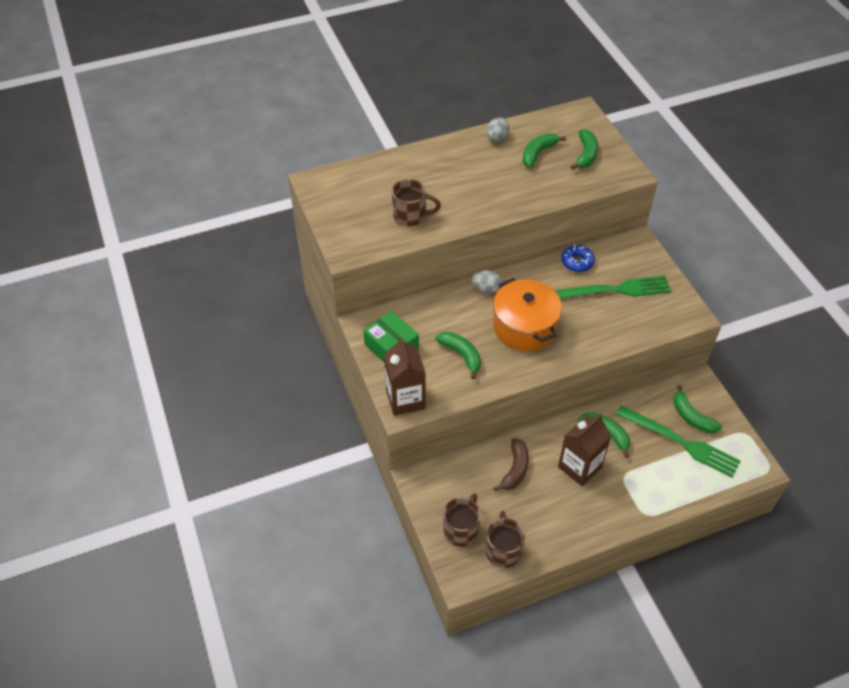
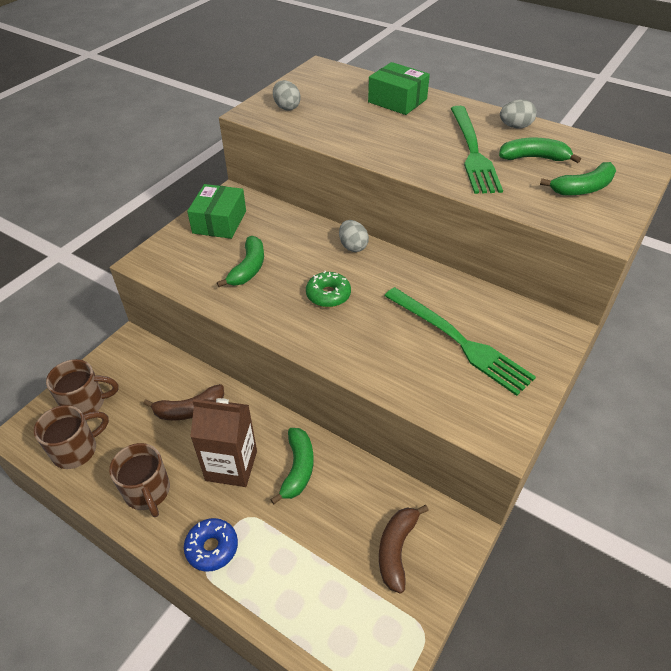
camera: 55 degrees right, 5 degrees down
(358, 231) = (286, 107): none -> grey egg
(405, 399) = (161, 257): brown carton -> none
(408, 170) = (397, 101): none -> green box
(411, 216) = (339, 124): brown mug -> brown mug (148, 492)
(524, 327) = (328, 295): orange pot -> green donut
(577, 262) = (466, 293): blue donut -> blue donut (212, 548)
(680, 442) = (345, 555): green fork -> green fork (472, 151)
(691, 417) = (396, 549): green banana -> brown banana

